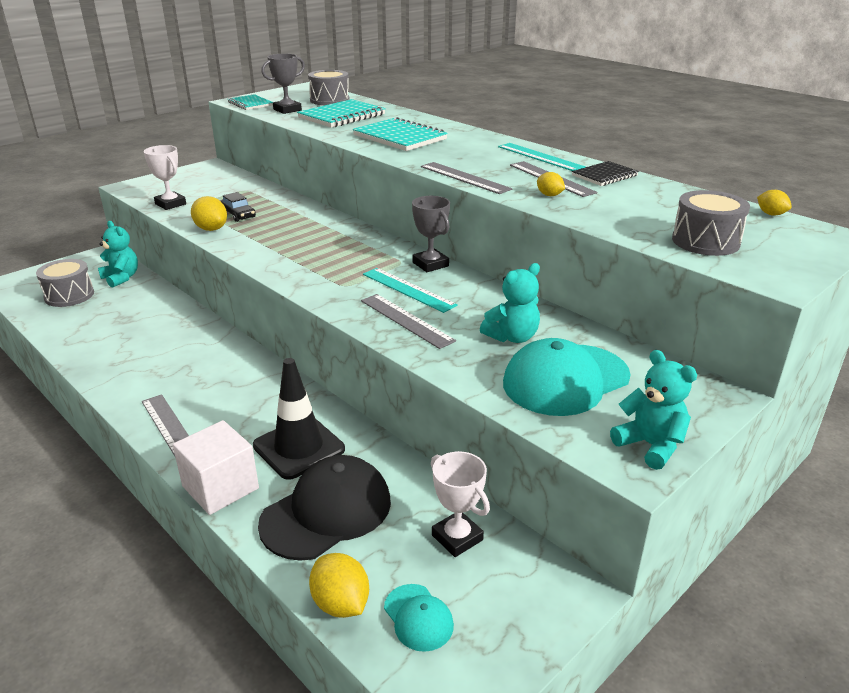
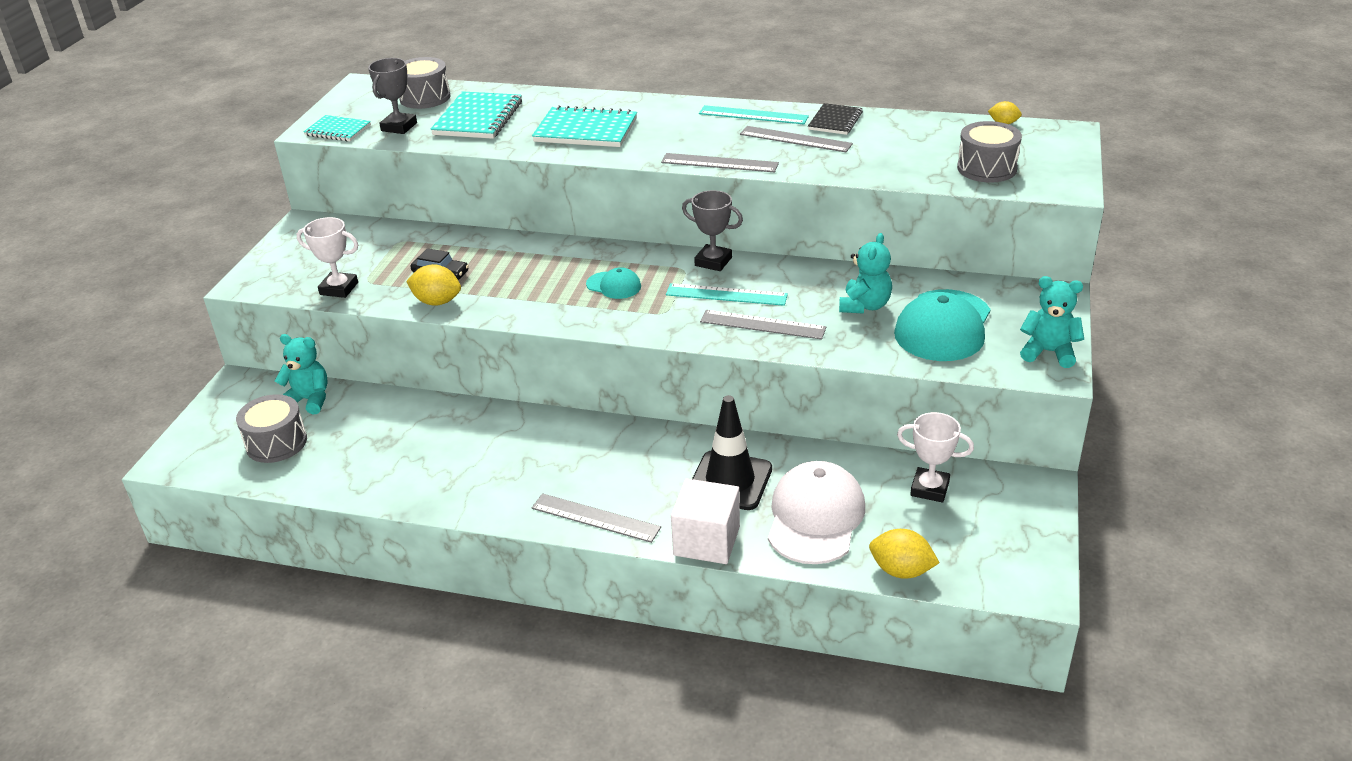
camera: 30 degrees left, 5 degrees up
(327, 512) = (815, 517): black cap -> white cap
(418, 617) = (962, 552): turquoise cap -> turquoise cap (614, 285)
(549, 195) = (817, 159): yellow lemon -> none

